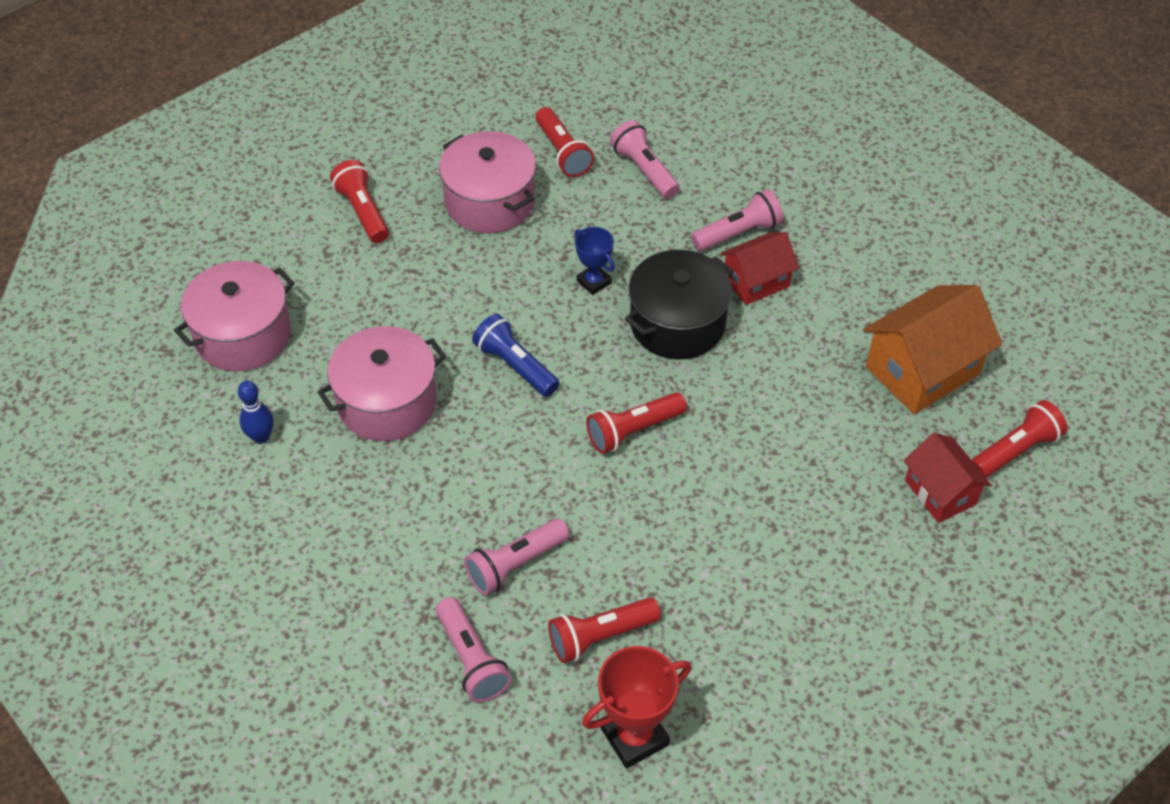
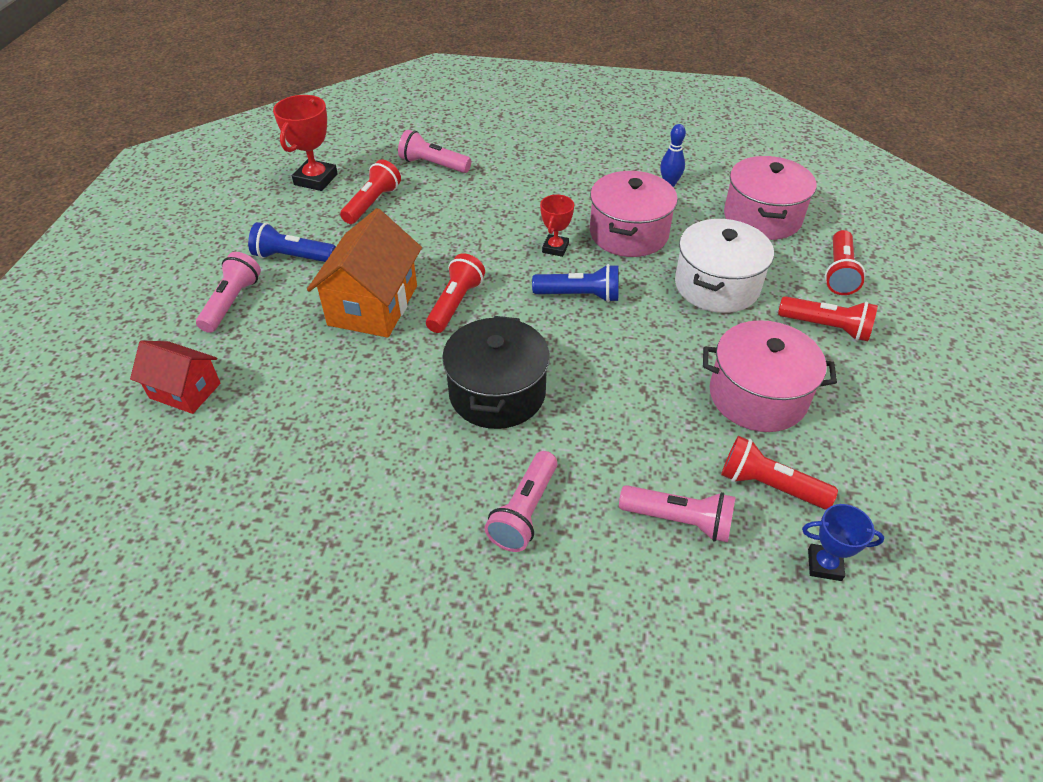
camera: 140 degrees right, 5 degrees down
(389, 298) = (717, 285): none -> white pot
(476, 433) = (555, 248): none -> red trophy
(514, 565) = (454, 206): pink flashlight -> pink flashlight (232, 302)
(594, 282) = (597, 384): blue trophy -> blue trophy (824, 565)
(748, 605) = (292, 257): none -> blue flashlight
(756, 281) = (465, 472): red house -> none
(922, 370) = (250, 482): orange house -> orange house (373, 305)
(1015, 450) = (126, 460): red flashlight -> red flashlight (839, 273)

